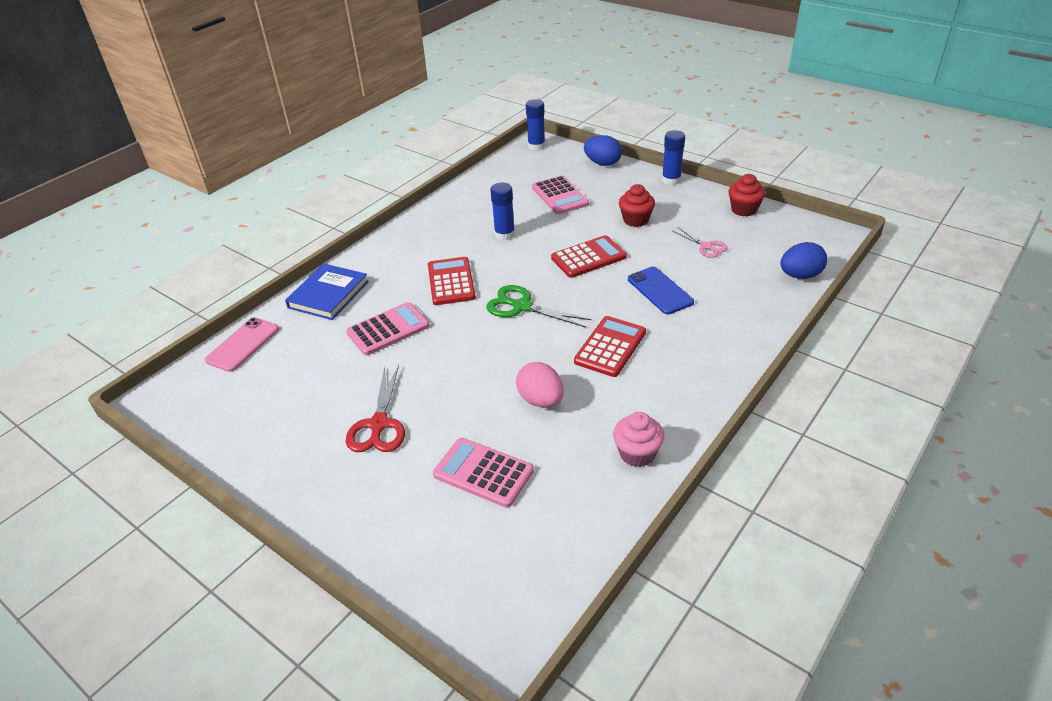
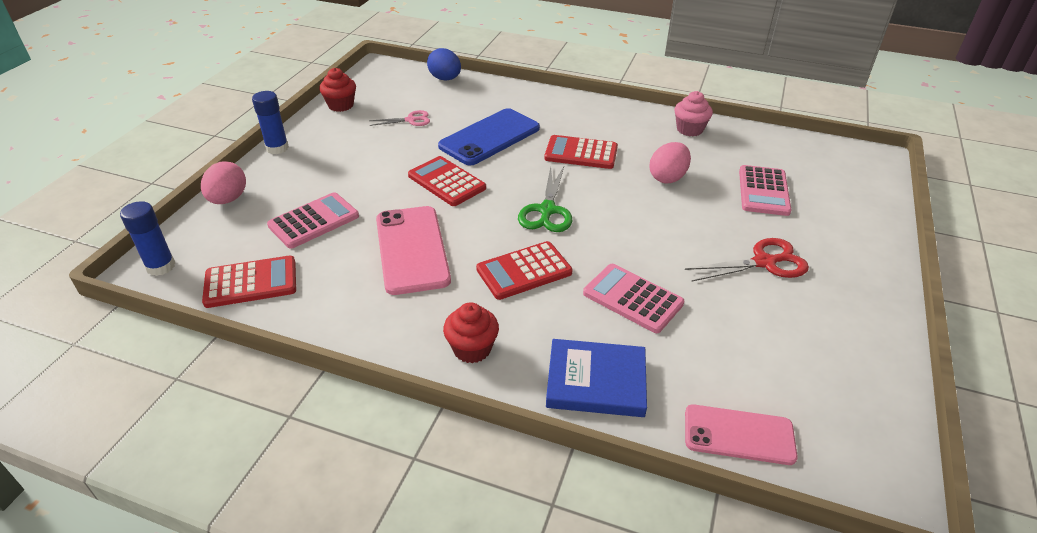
camera: 110 degrees left, 0 degrees up
(503, 175) = (251, 282): none -> red calculator
(504, 234) = (412, 249): blue glue stick -> pink phone
(602, 163) = (228, 199): blue egg -> pink egg
(635, 220) = (367, 162): red cupcake -> red cupcake (472, 349)
(660, 291) = (489, 137): blue phone -> blue phone, size x1.51
(706, 246) = (411, 120): pink scissors -> pink scissors turned 45 degrees clockwise

